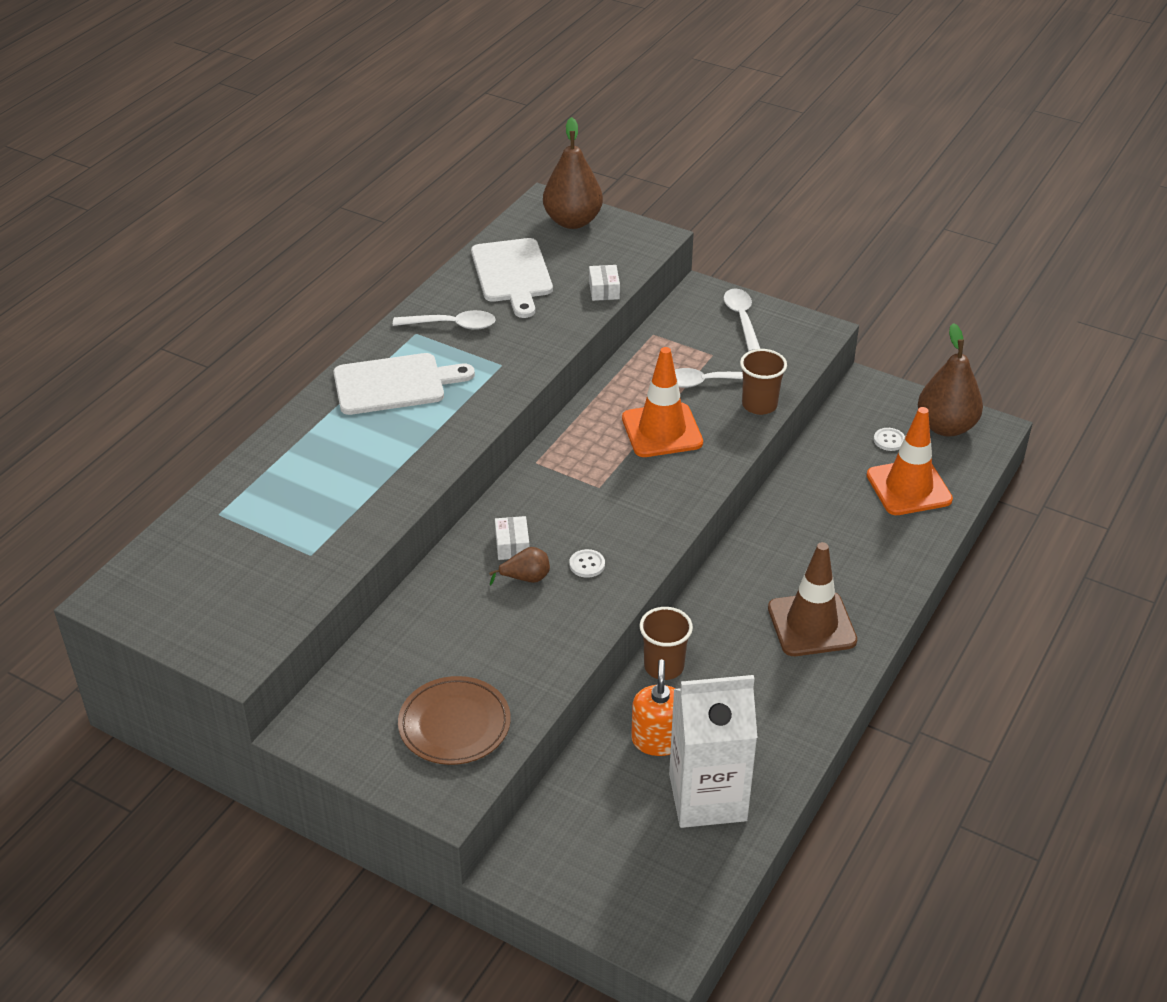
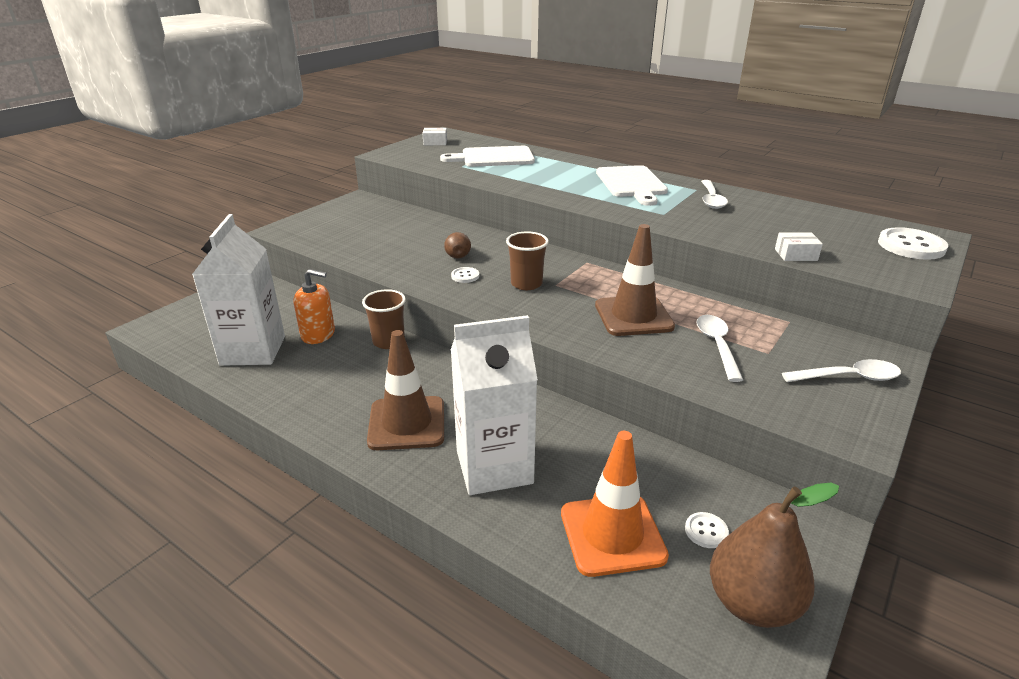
camera: 95 degrees right, 10 degrees down
(454, 724) = (337, 232): brown plate -> none
(512, 274) = (798, 220): white cutting board -> white cutting board (494, 157)
(512, 545) = (493, 251): white box -> white box (435, 142)
(572, 221) = (911, 246): brown pear -> white button
(662, 431) = (633, 316): orange traffic cone -> brown traffic cone
(759, 405) = (686, 374): brown cup -> brown cup (526, 284)
(855, 557) = (494, 467): none -> white carton

